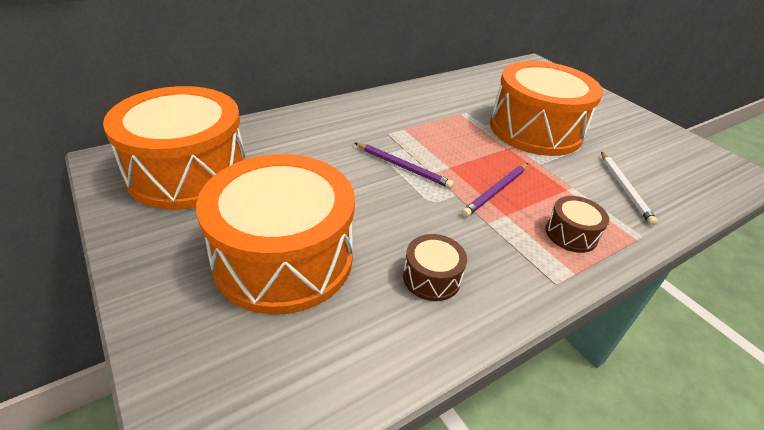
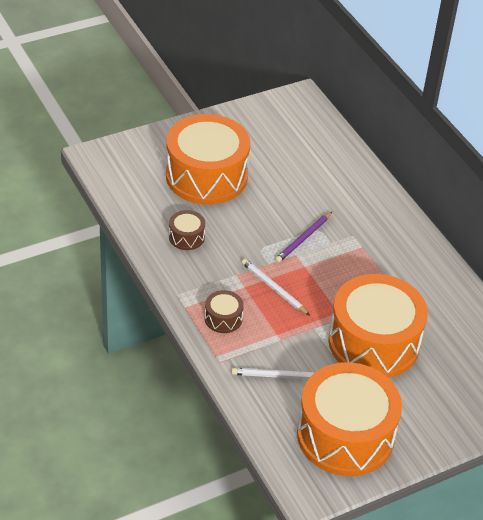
camera: 95 degrees right, 5 degrees up
(188, 172) = (290, 131): orange drum -> orange drum (345, 435)
(496, 191) = (273, 288): purple pencil -> white pencil

